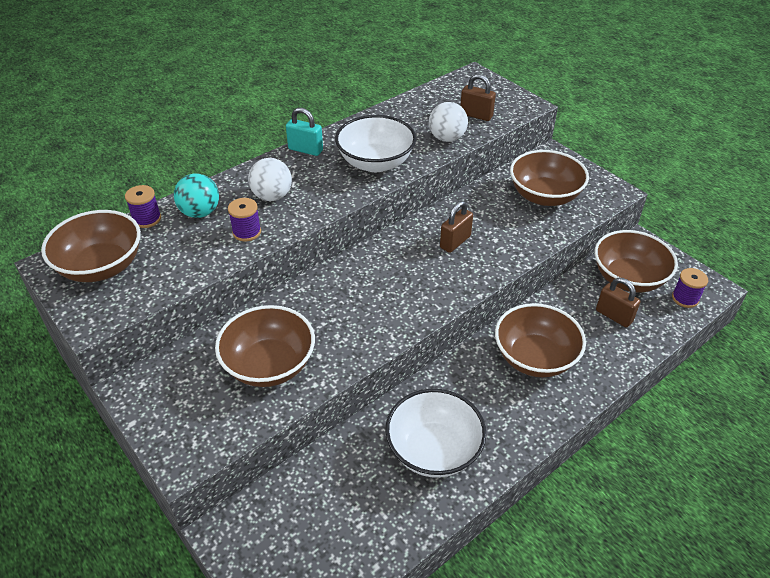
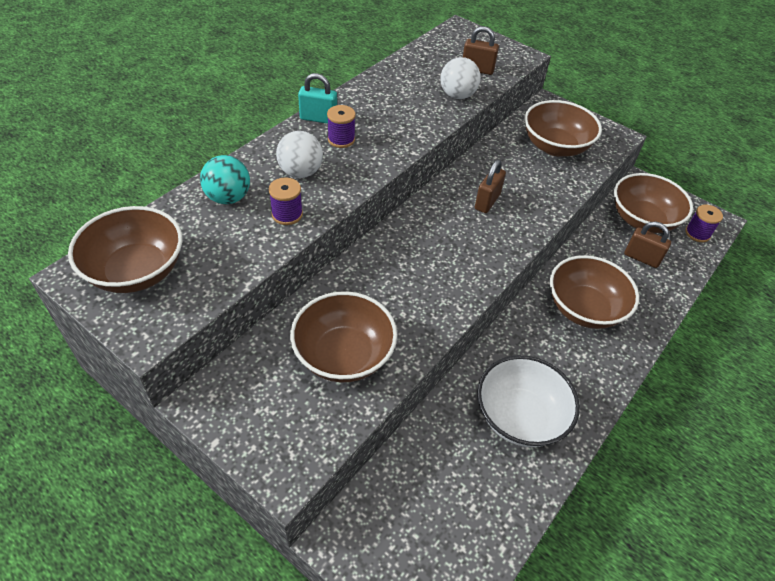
camera: 15 degrees left, 5 degrees up
(147, 219) = (170, 211): purple spool -> purple spool (341, 139)
(375, 163) = (396, 127): white bowl -> none

